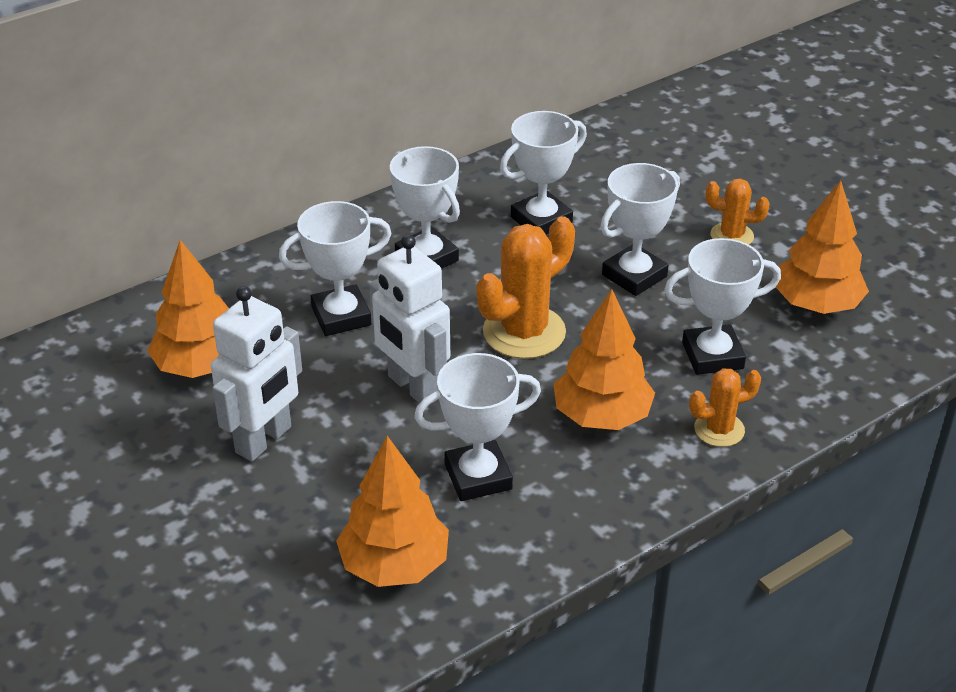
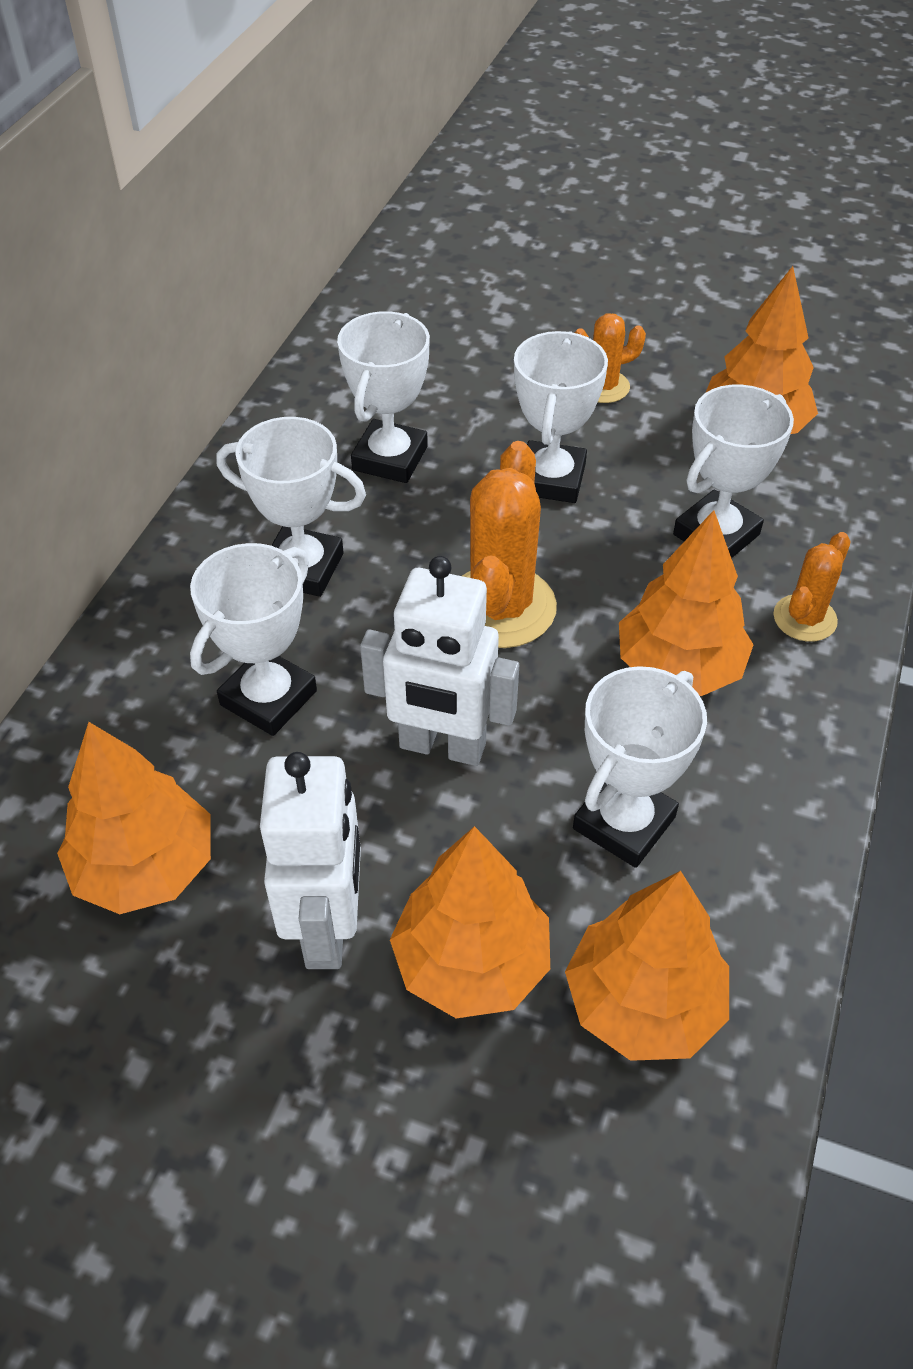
camera: 35 degrees left, 10 degrees up
(321, 496) = (471, 963): none -> orange tree

